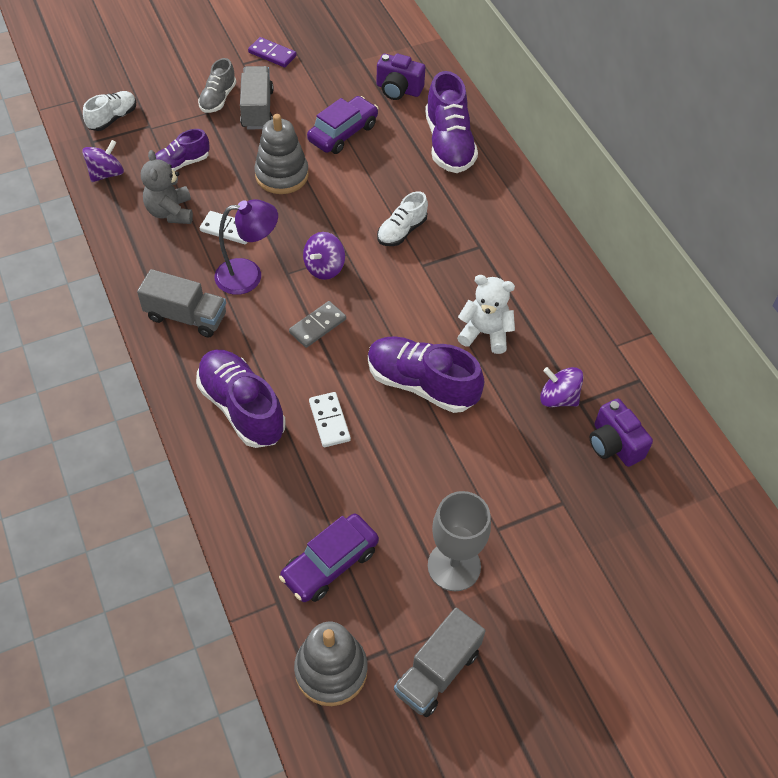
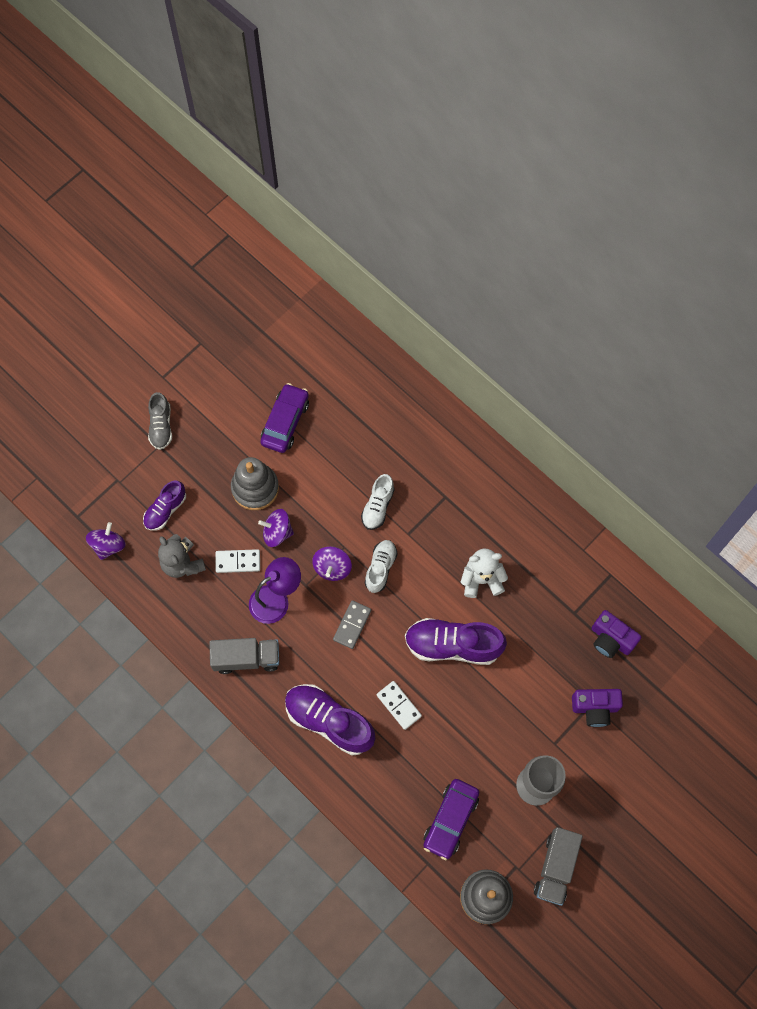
camera: 20 degrees left, 15 degrees up
(113, 118) = (81, 484): white shoe -> white shoe (380, 568)
(257, 109) = (201, 425): grey truck -> none
(272, 54) = (183, 356): purple domino -> none
(398, 90) = (311, 355): purple camera -> purple camera (595, 708)
(449, 144) = (378, 399): purple shoe -> none
(558, 398) = (557, 615): purple spinning top -> purple spinning top (277, 532)

